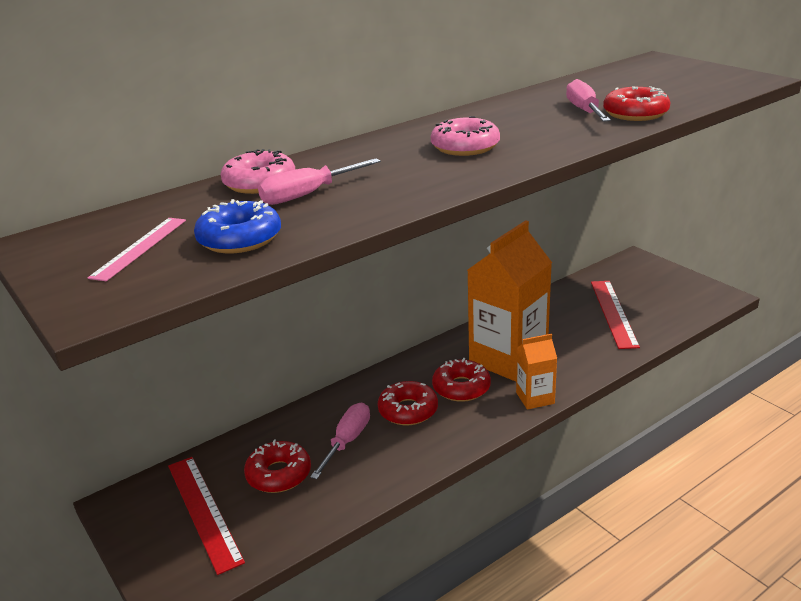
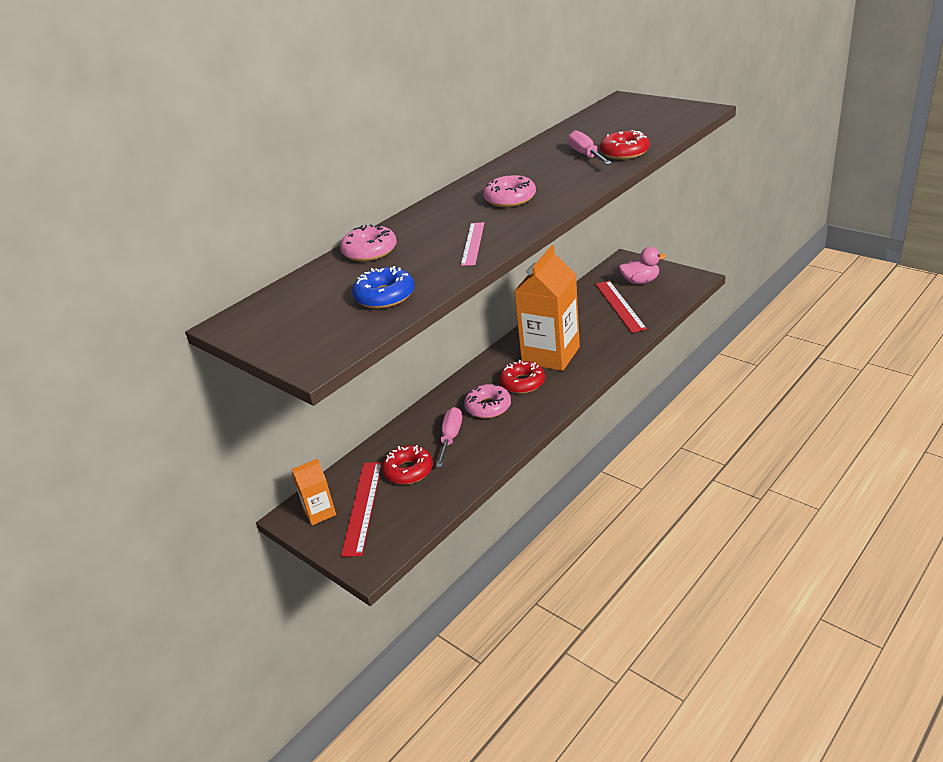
camera: 10 degrees left, 5 degrees up
(140, 248) = (314, 314): pink ruler -> pink ruler (473, 243)
(204, 511) = (363, 507): red ruler -> red ruler turned 45 degrees clockwise
(309, 194) = (414, 255): pink screwdriver -> none
(408, 410) = (488, 407): red donut -> pink donut
(535, 398) = (580, 380): orange carton -> orange carton (320, 512)
(648, 288) = (640, 281): none -> pink duck

